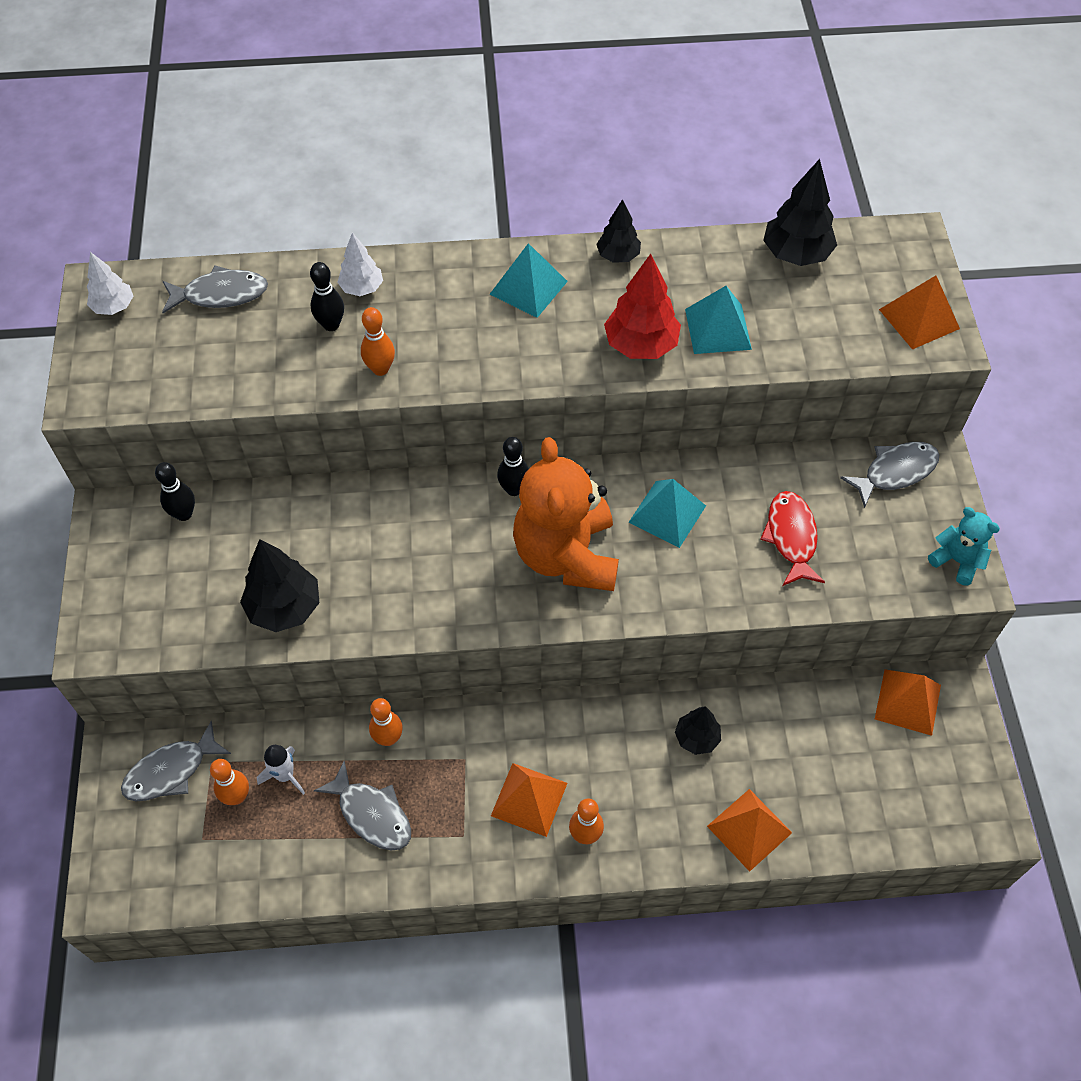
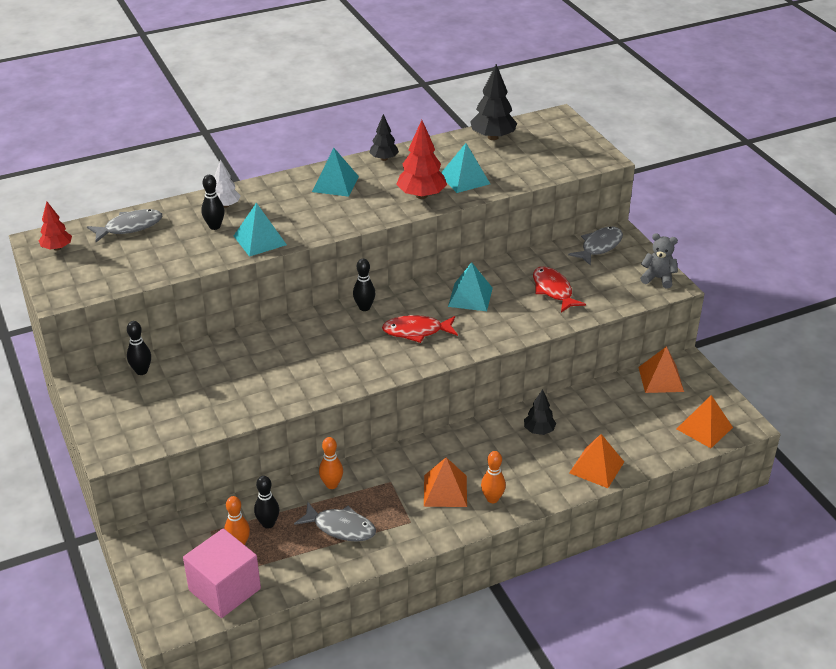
camera: 20 degrees left, 20 degrees down
(114, 307) = (57, 248): white tree -> red tree
(171, 771) = (182, 543): grey fish -> none
(193, 863) = (224, 589): none -> pink cube
(284, 607) = (239, 401): black tree -> none
(285, 775) = (268, 524): white rocket -> black bowling pin
(380, 369) = (260, 240): orange bowling pin -> turquoise pyramid
(566, 555) = (416, 331): orange teddy bear -> red fish
(919, 319) = (581, 151): orange pyramid -> orange pyramid (704, 428)
(957, 561) = (658, 278): turquoise teddy bear -> grey teddy bear

